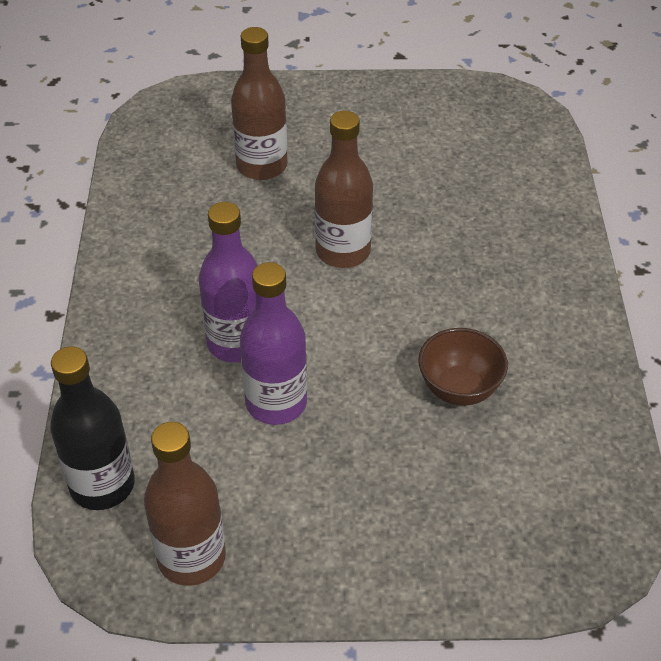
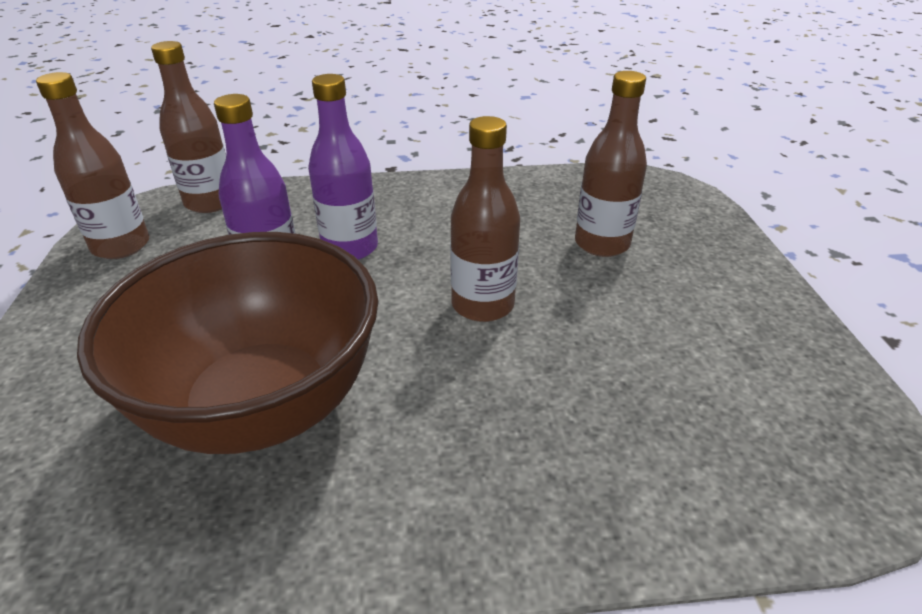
camera: 85 degrees right, 10 degrees down
(102, 485) = (210, 202): black bottle -> brown bottle
(459, 389) = (262, 406): brown bowl -> brown bowl, size x2.34

